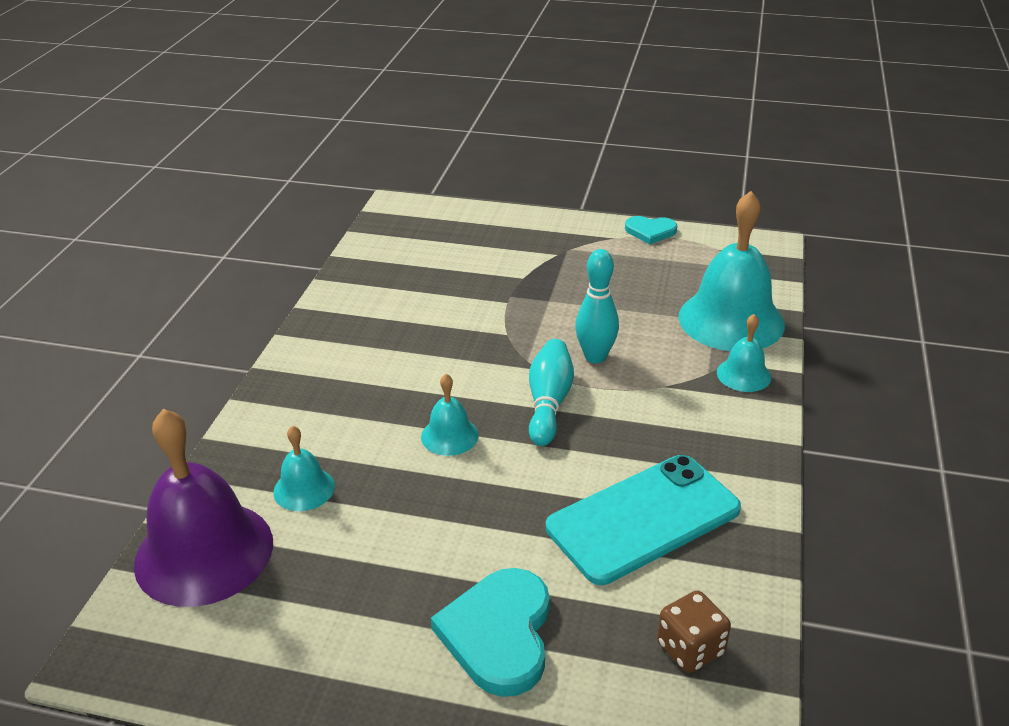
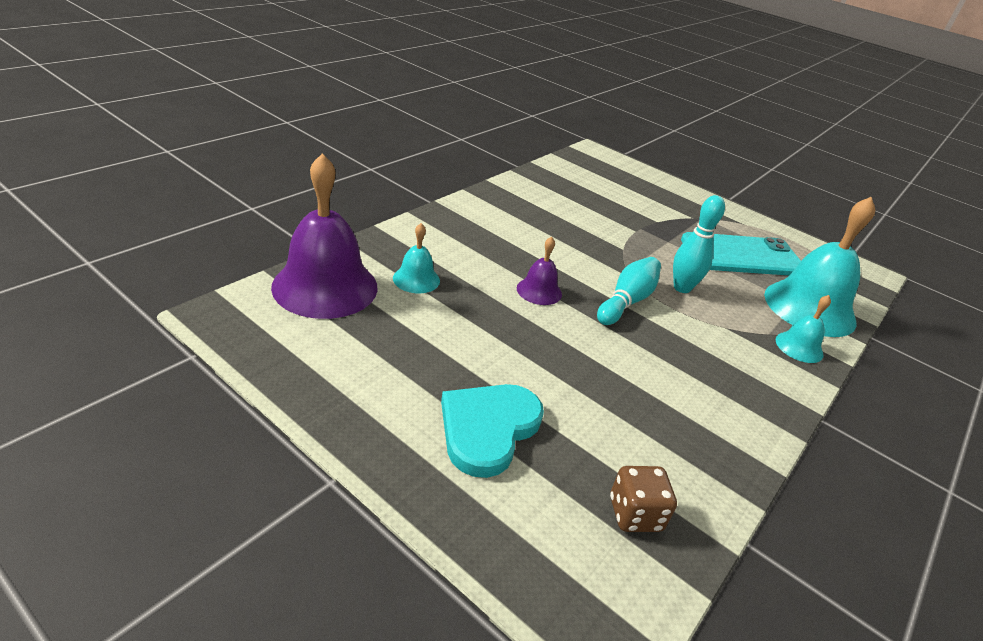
camera: 20 degrees right, 0 degrees up
(449, 436) = (539, 291): turquoise bell -> purple bell
(643, 518) = (653, 406): turquoise phone -> turquoise phone (741, 256)
(650, 231) = (775, 230): turquoise heart -> none

